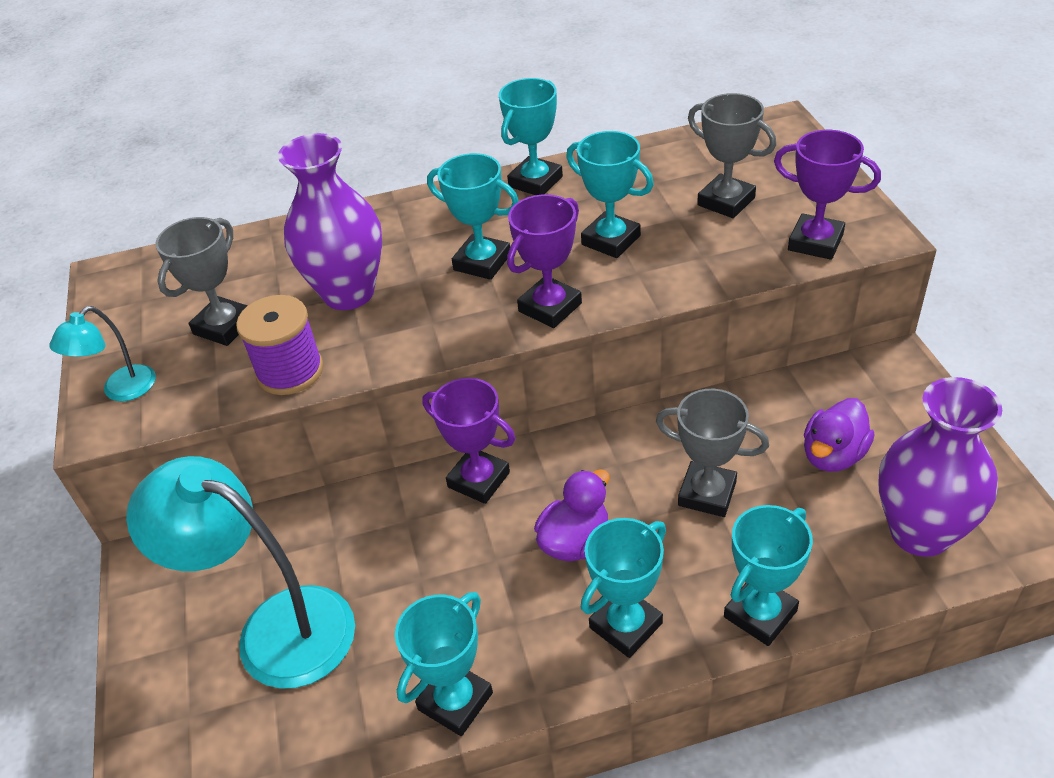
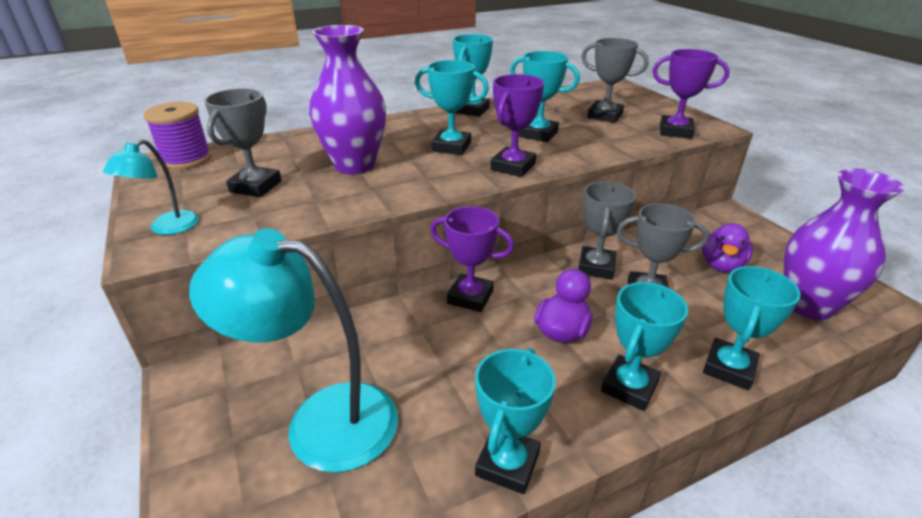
camera: 15 degrees left, 10 degrees down
(290, 371) = (319, 209): purple spool -> purple spool (186, 159)
(657, 445) = (596, 267): none -> grey trophy

